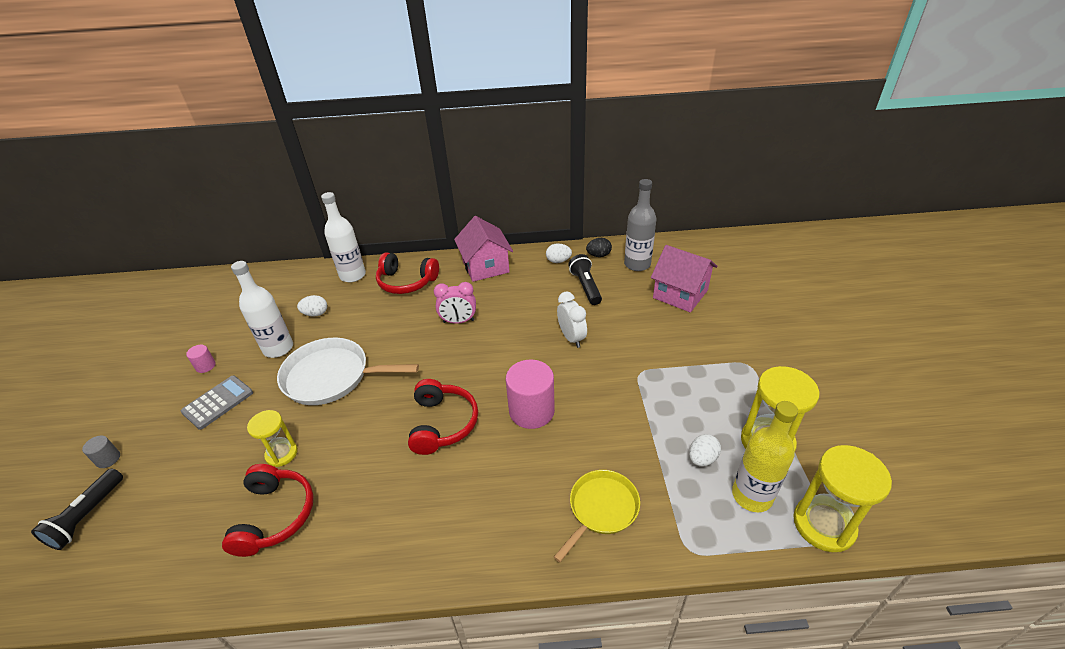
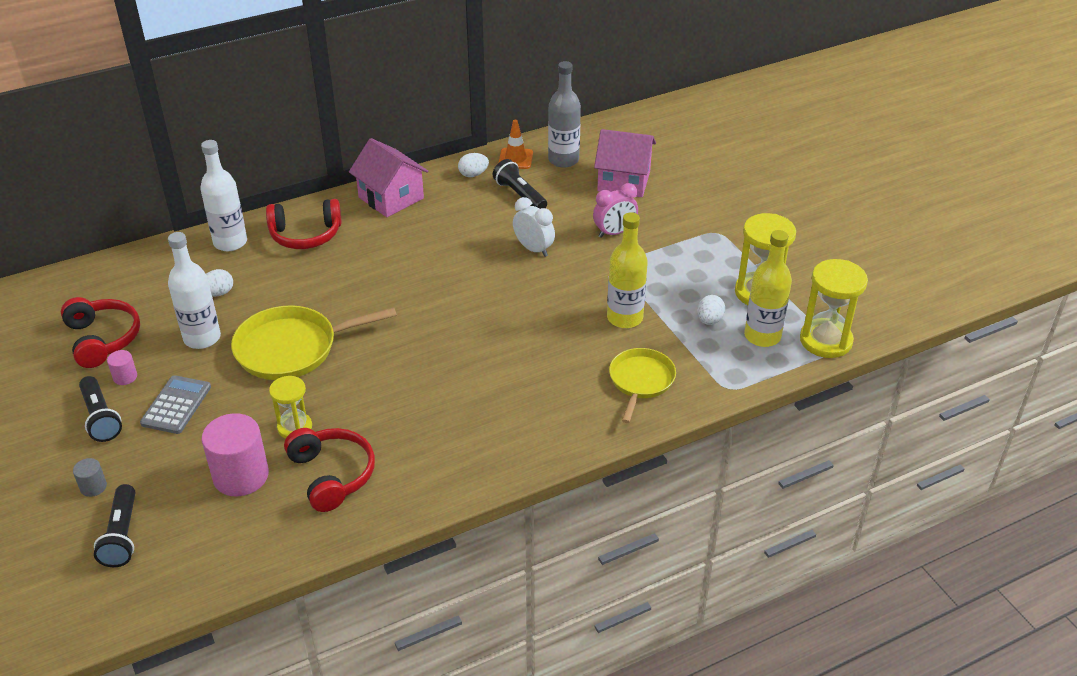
camera: 25 degrees left, 0 degrees up
(163, 396) = (101, 417): none -> black flashlight
(331, 377) = (291, 348): white pan -> yellow pan
(442, 423) = (448, 357): red headphones -> red headphones (102, 339)
(458, 321) = (399, 261): pink clock -> pink clock (614, 232)
(531, 411) = (532, 324): pink cylinder -> pink cylinder (241, 476)
(598, 255) = (515, 159): black egg -> orange traffic cone
(618, 430) = (624, 318): none -> yellow bottle

